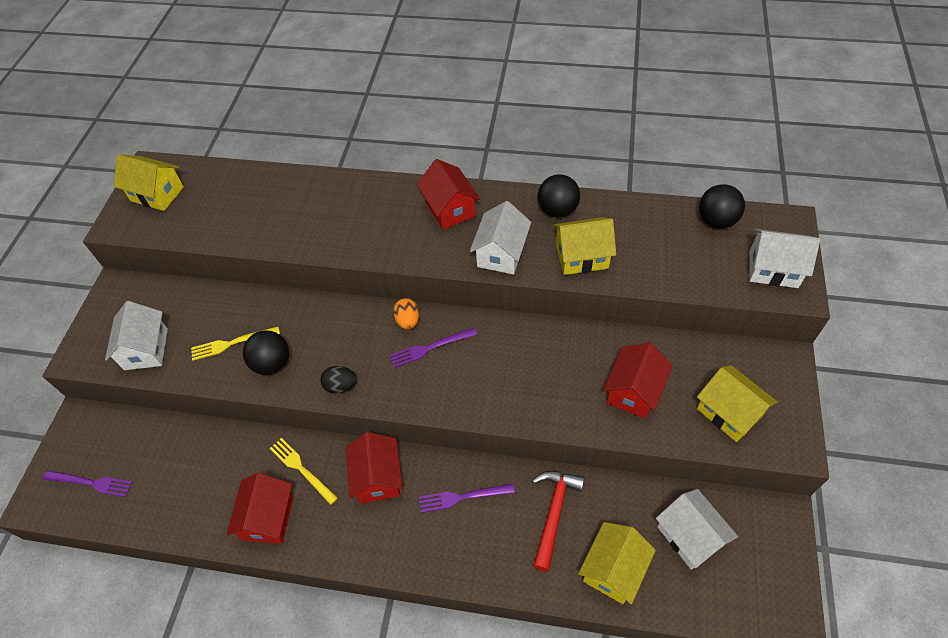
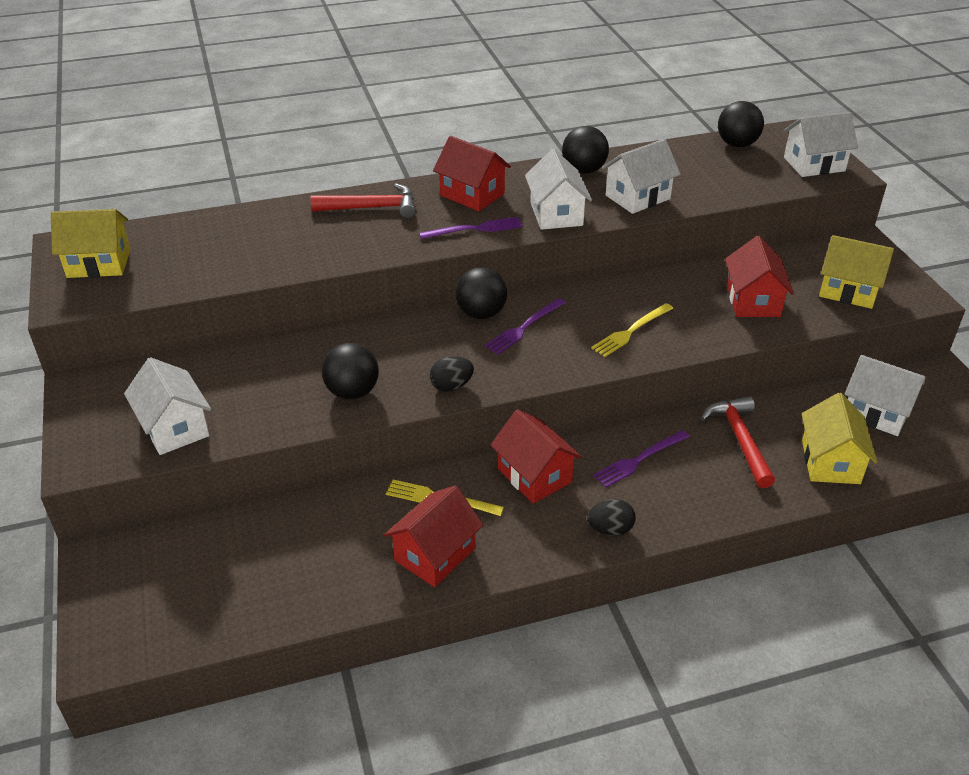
camera: 30 degrees left, 15 degrees down
(91, 483) = (168, 607): purple fork -> purple fork (475, 229)
(232, 343) = (286, 390): yellow fork -> yellow fork (631, 331)
(268, 518) = (435, 554): red house -> red house turned 60 degrees clockwise
(367, 199) = (372, 208): none -> red hammer
(398, 553) = (610, 529): none -> black egg
(408, 321) = (481, 314): orange egg -> black ball
(581, 257) = (637, 197): yellow house -> white house

